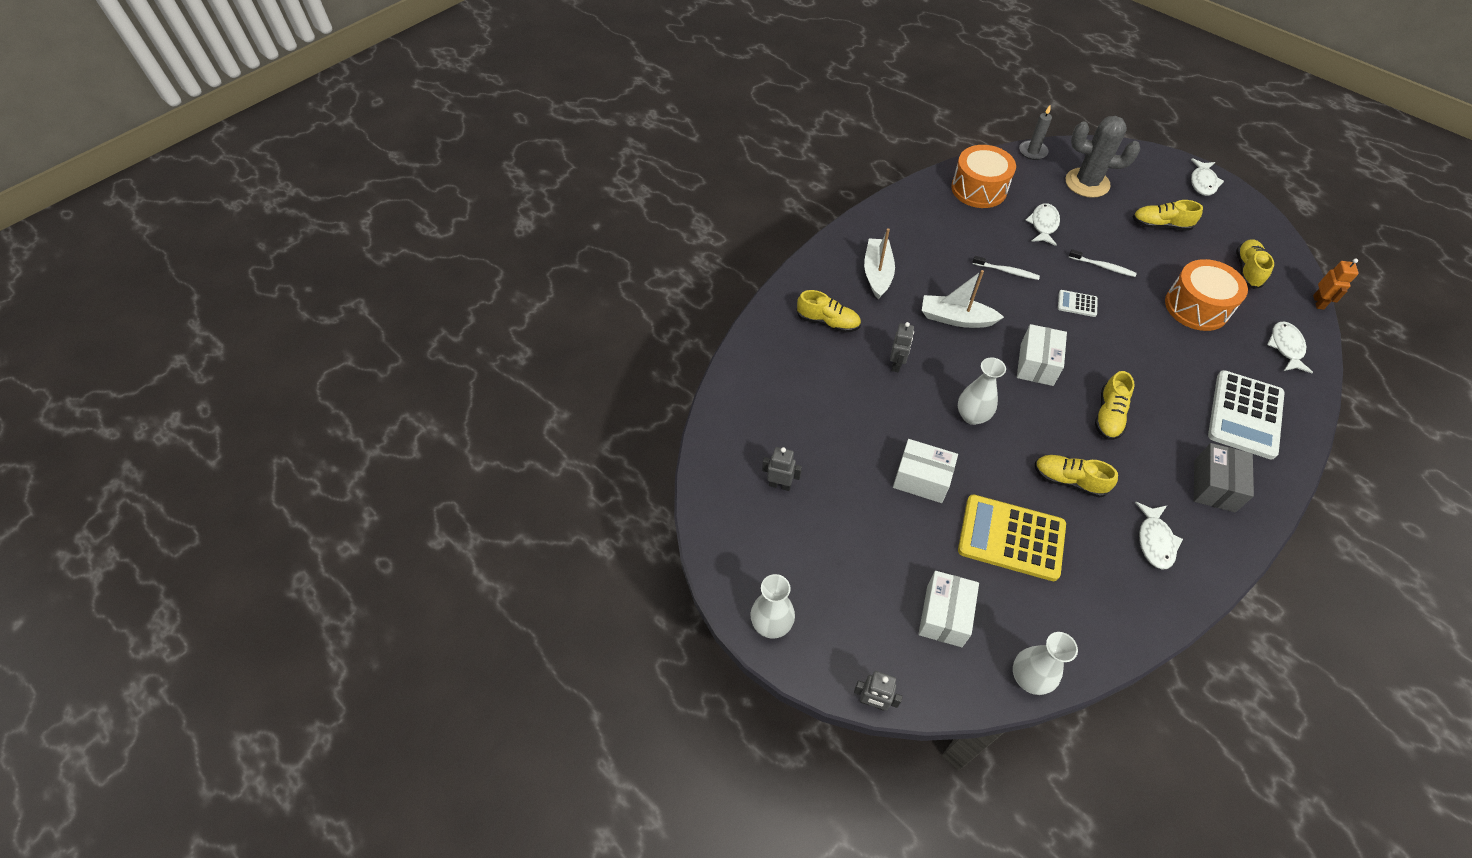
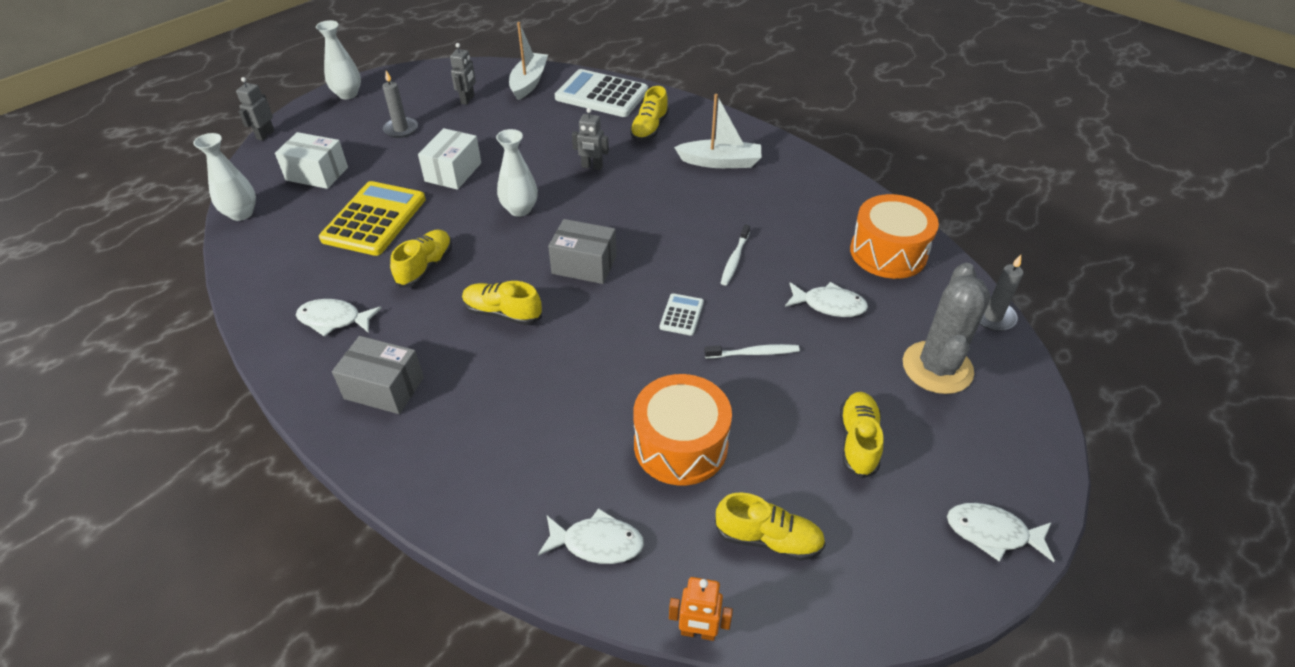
camera: 90 degrees right, 10 degrees down
(847, 544) = (401, 129): none -> grey candle
(956, 318) = (654, 211): white boat -> white boat (529, 82)
(1036, 364) = (584, 265): white box -> grey box
(1103, 267) = (754, 353): white toothbrush -> white toothbrush turned 120 degrees counterclockwise
(1245, 415) = (480, 450): white calculator -> white calculator (601, 95)

